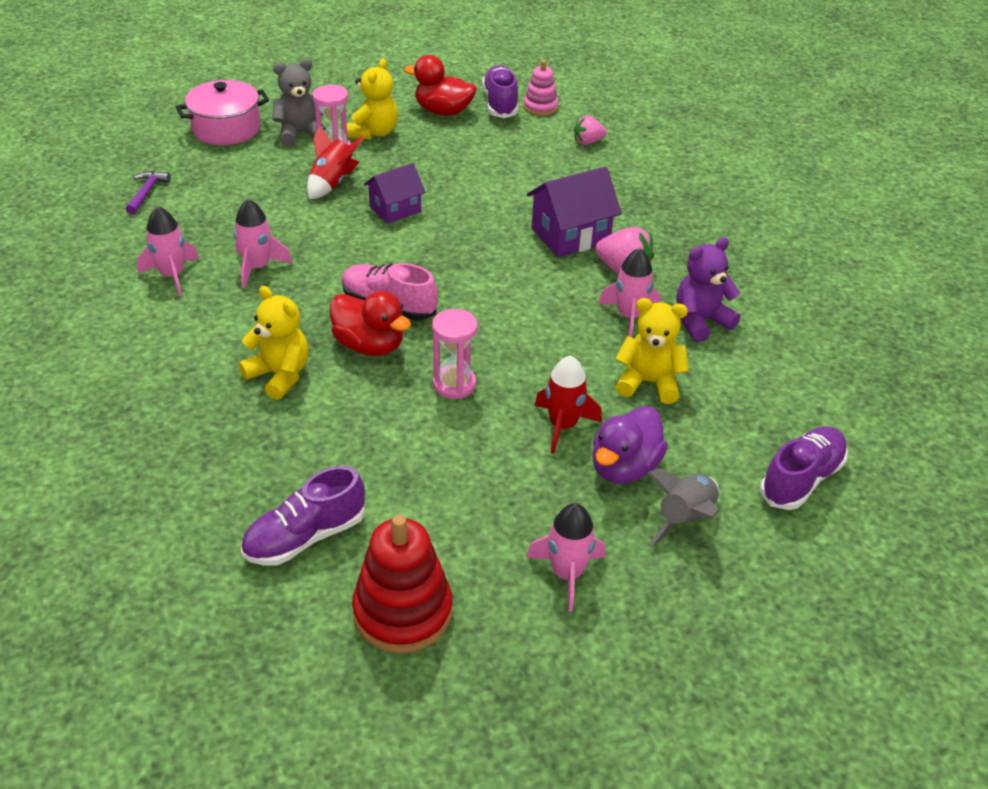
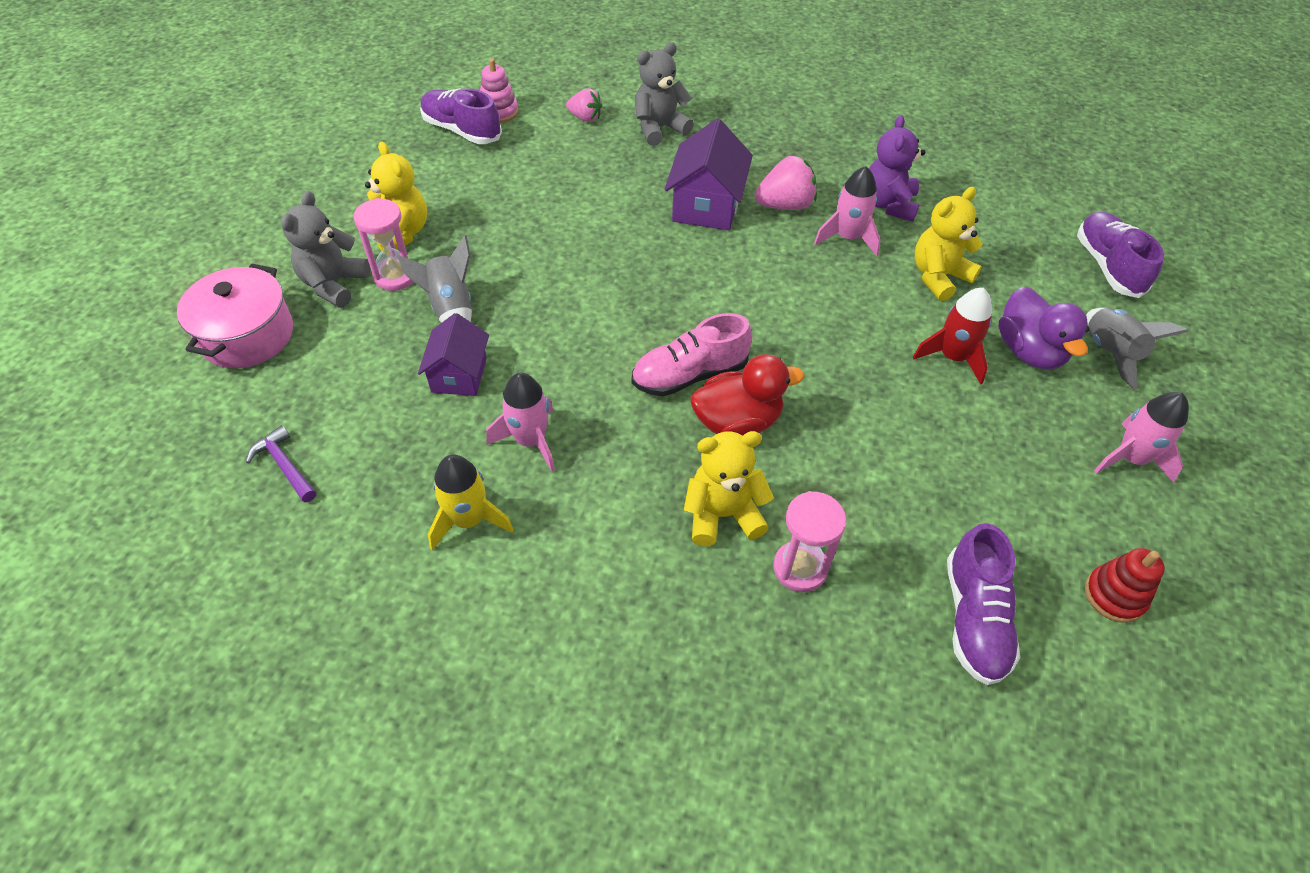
camera: 50 degrees left, 10 degrees up
(172, 275) = (468, 520): pink rocket -> yellow rocket
(332, 183) = (450, 308): red rocket -> grey rocket
(395, 209) = (545, 289): purple house -> purple house (459, 375)
(403, 612) = (1114, 595): red stacking toy -> red stacking toy, size x0.58
(443, 111) = (426, 170): red duck -> none
(454, 384) = (843, 394): pink hourglass -> pink hourglass (800, 568)
(588, 142) = (585, 118): pink strawberry -> pink strawberry turned 90 degrees counterclockwise
(625, 176) = (659, 128): none -> grey teddy bear

